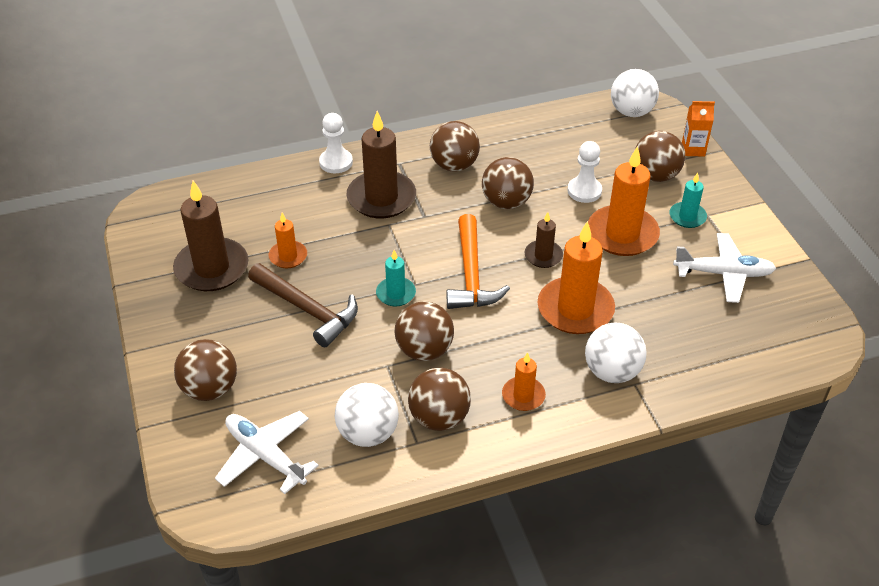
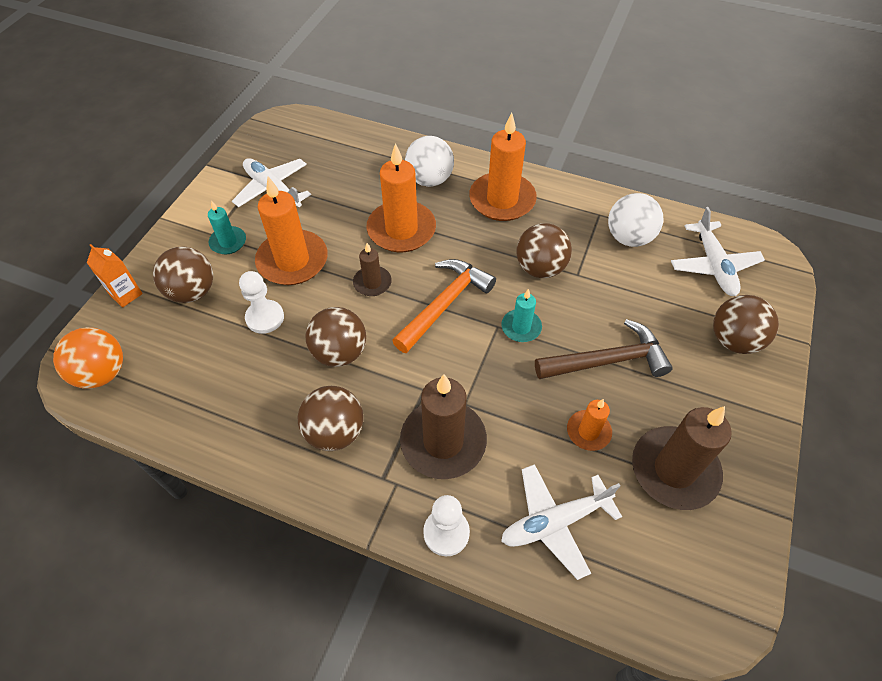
camera: 140 degrees left, 10 degrees up
(274, 200) = (554, 522): none -> white plane
(308, 310) = (607, 360): brown hammer -> brown hammer turned 90 degrees clockwise
(439, 418) = (571, 219): brown ball -> none
(523, 396) = (502, 200): orange candle -> orange candle, size x1.90
(631, 112) = (102, 373): white ball -> orange ball

